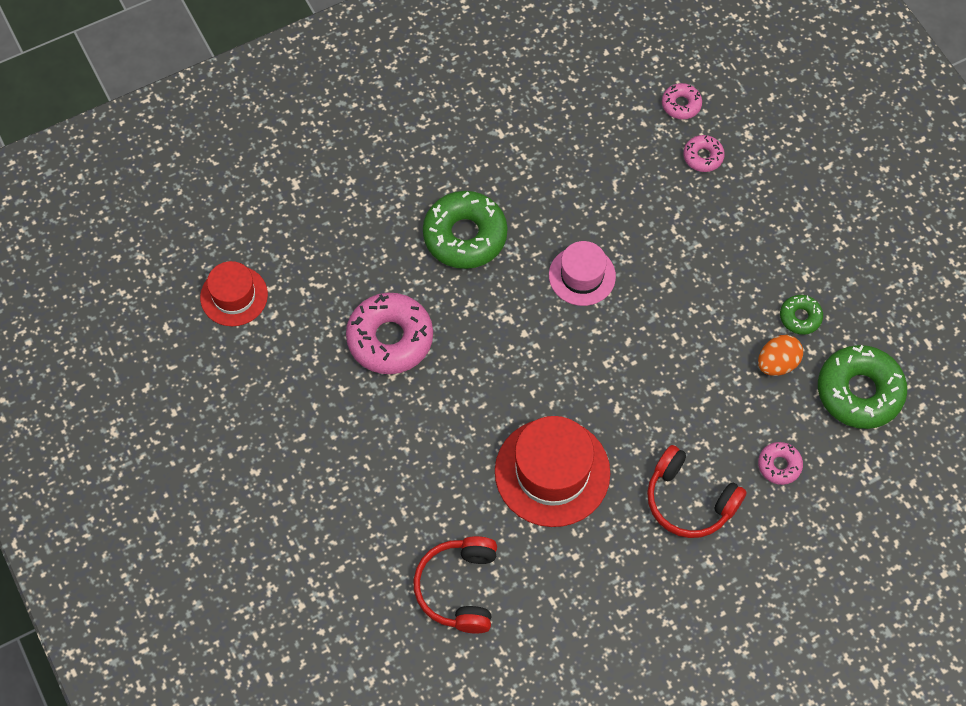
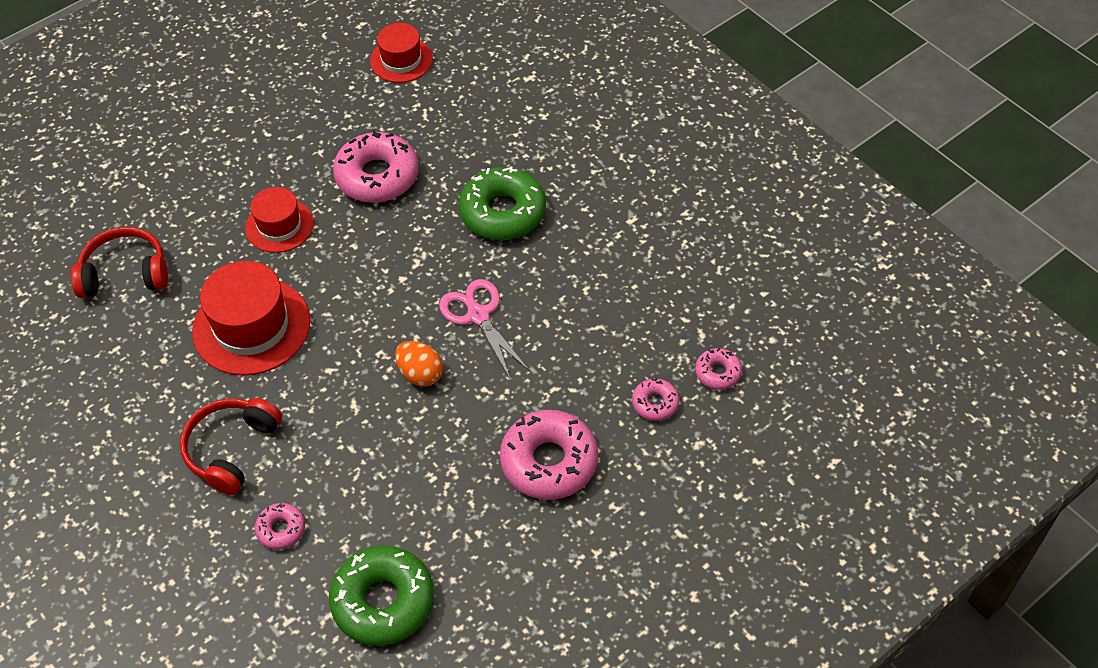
camera: 80 degrees right, 10 degrees down
(432, 436) = (279, 225): none -> red hat
(582, 276) = (478, 315): pink hat -> pink scissors
(746, 246) = (549, 461): none -> pink donut
(777, 363) = (406, 511): orange egg -> orange egg (420, 374)
(800, 317) = (468, 528): green donut -> none

